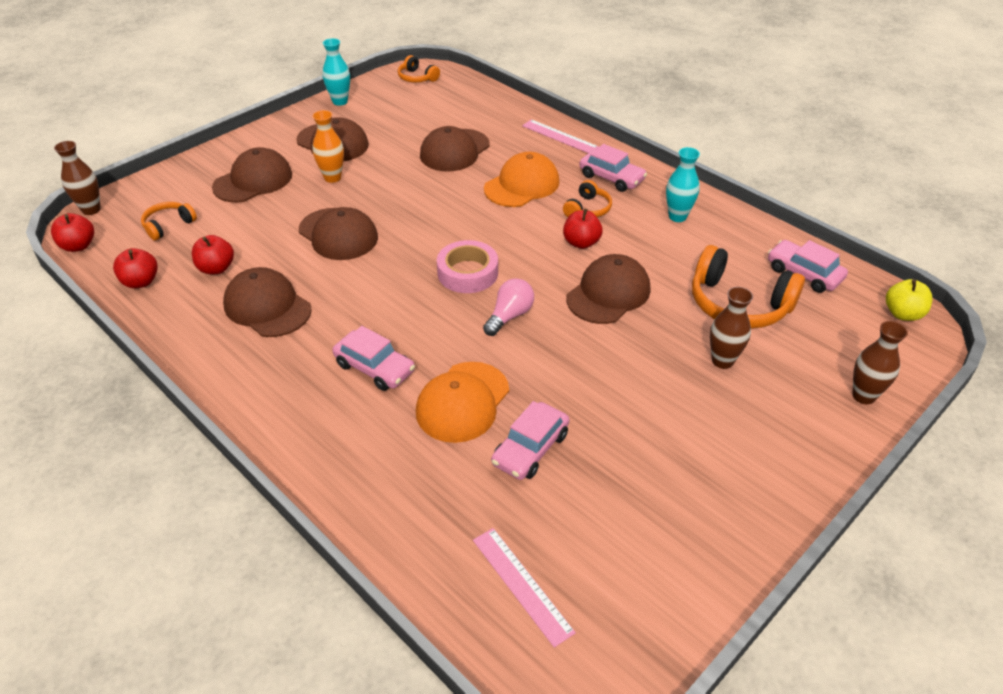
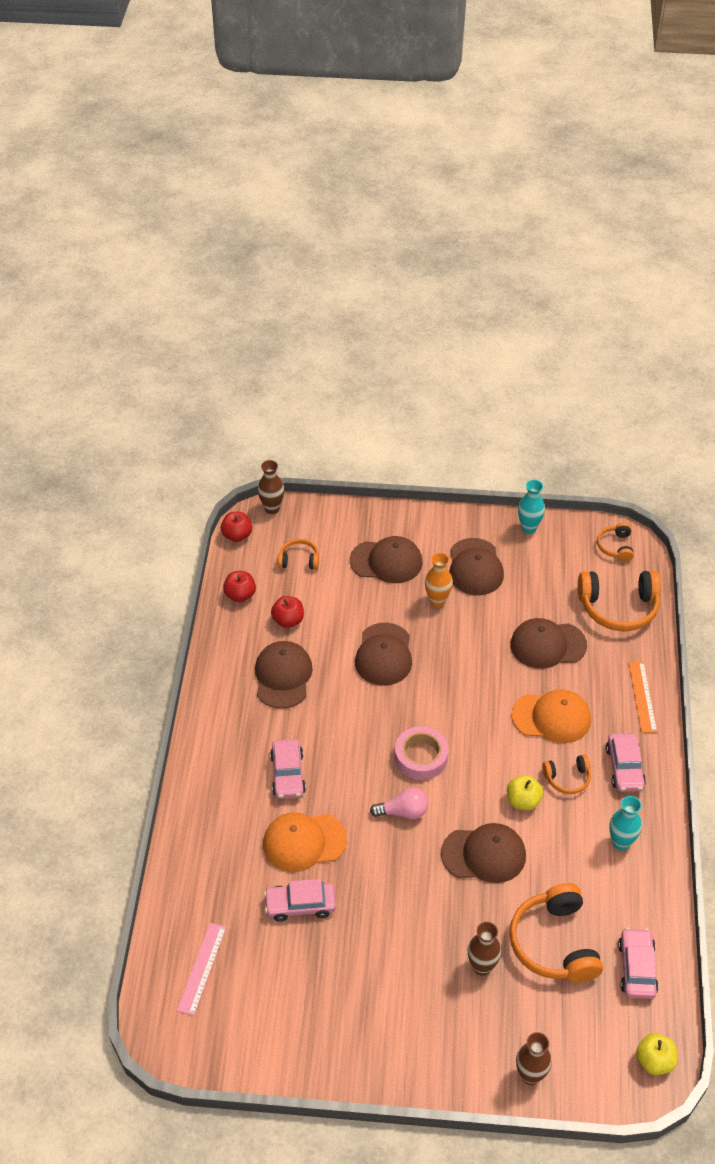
camera: 50 degrees right, 5 degrees up
(469, 104) = (618, 607): none -> orange headphones
(559, 136) = (642, 697): pink ruler -> orange ruler
(581, 243) = (523, 801): red apple -> yellow apple

